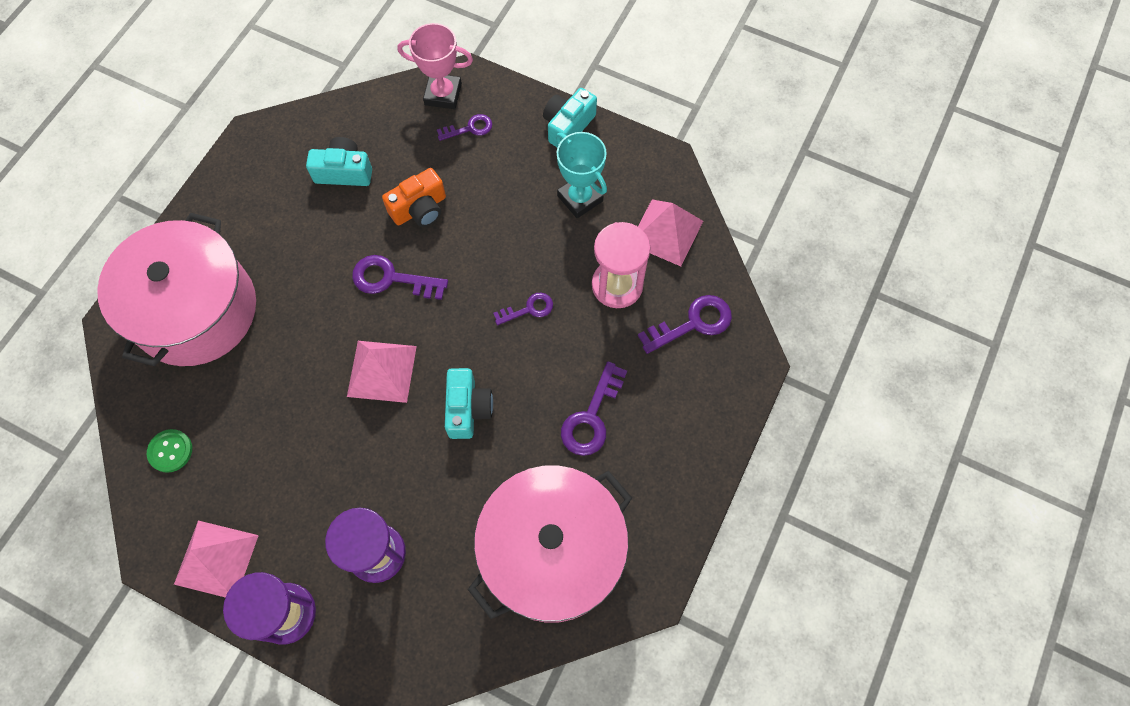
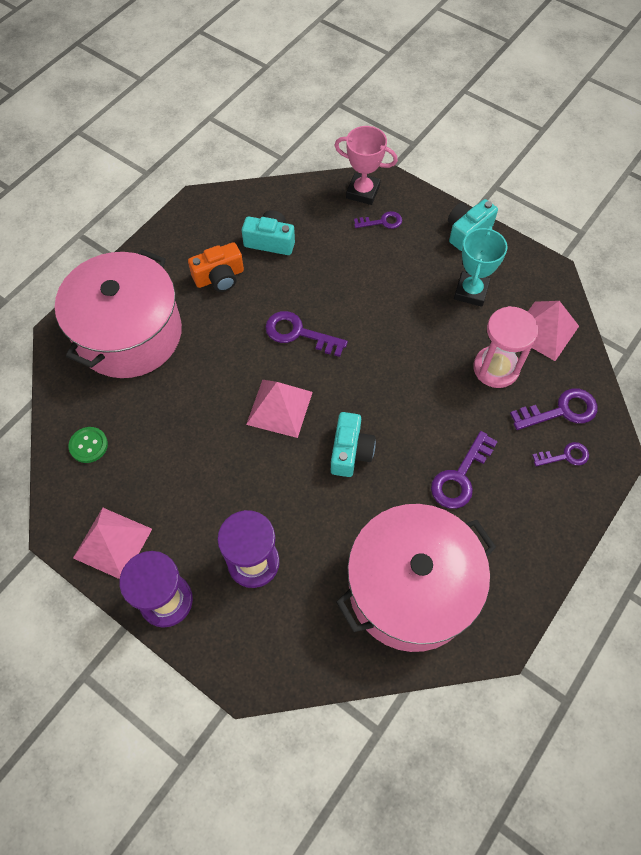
camera: 10 degrees right, 5 degrees down
(419, 209) = (330, 280): orange camera -> orange camera (219, 277)
(528, 309) = (415, 376): purple key -> purple key (565, 456)
(580, 198) = (471, 291): turquoise trophy -> turquoise trophy turned 45 degrees clockwise

